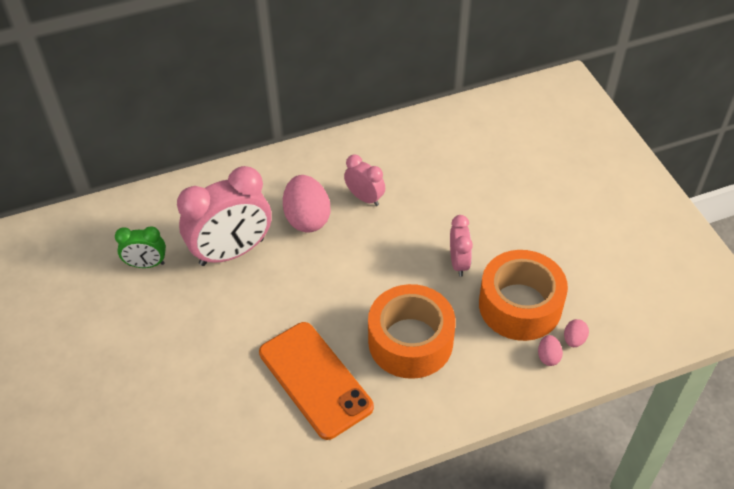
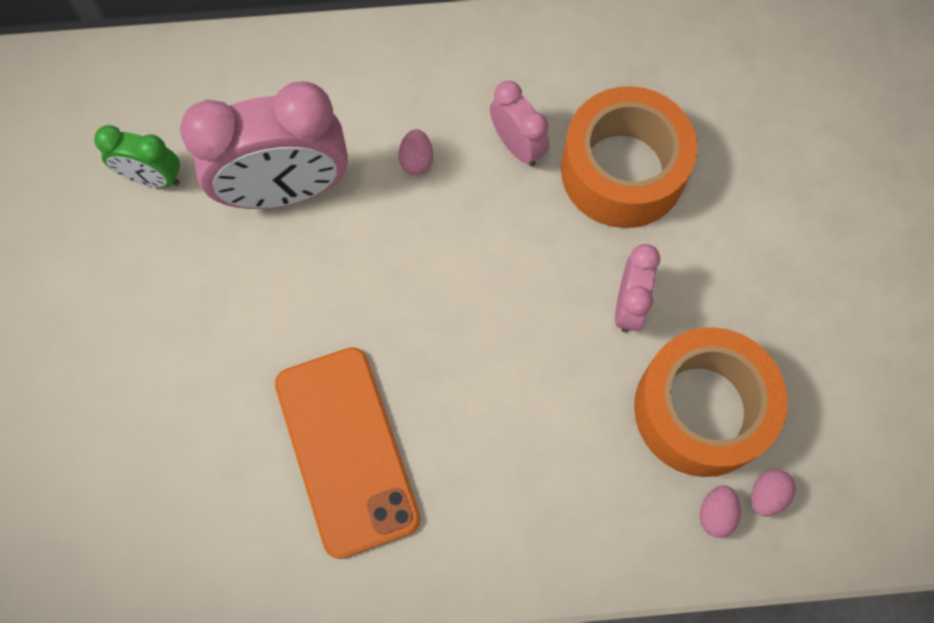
camera: 15 degrees right, 20 degrees up
(307, 218) = (416, 160): pink egg -> pink egg, size x0.46
(410, 341) = (510, 425): orange tape -> orange tape (622, 171)

